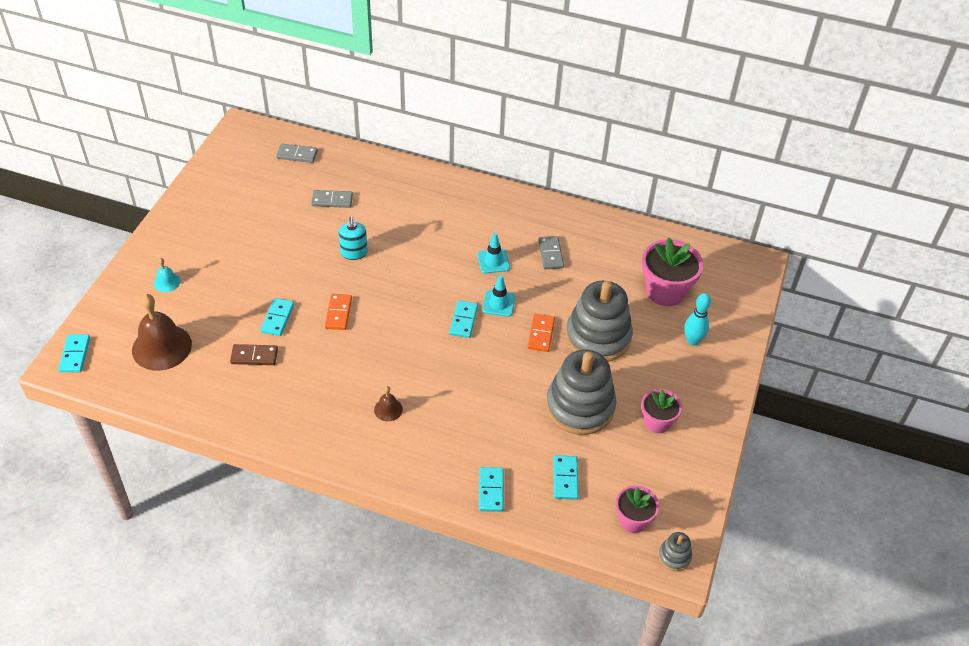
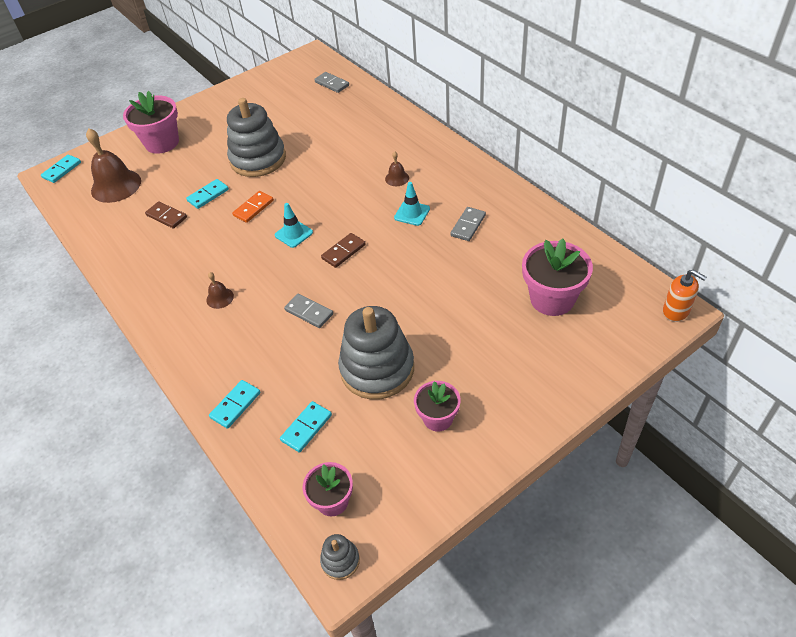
camera: 40 degrees right, 0 degrees up
(167, 282) = (162, 143): turquoise bell -> pink flower pot
(332, 200) = (327, 124): grey domino -> grey domino (309, 312)
(354, 253) = (307, 167): turquoise soap dispenser -> none
(451, 233) = (397, 178): none -> brown bell
(463, 320) = (343, 252): turquoise domino -> brown domino
(498, 303) = (385, 249): turquoise traffic cone -> turquoise traffic cone (293, 234)
(541, 334) = (399, 290): orange domino -> none
(598, 337) = (449, 314): grey stacking toy -> grey stacking toy (258, 159)
(692, 341) = (541, 357): turquoise bowling pin -> none
(757, 264) = (676, 311): none -> orange soap dispenser

